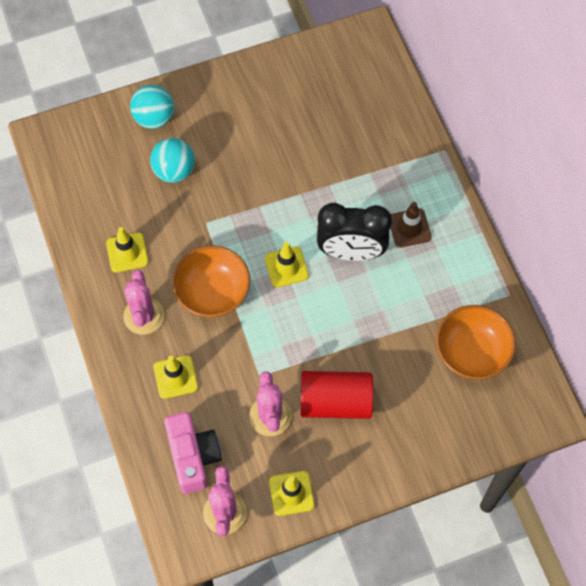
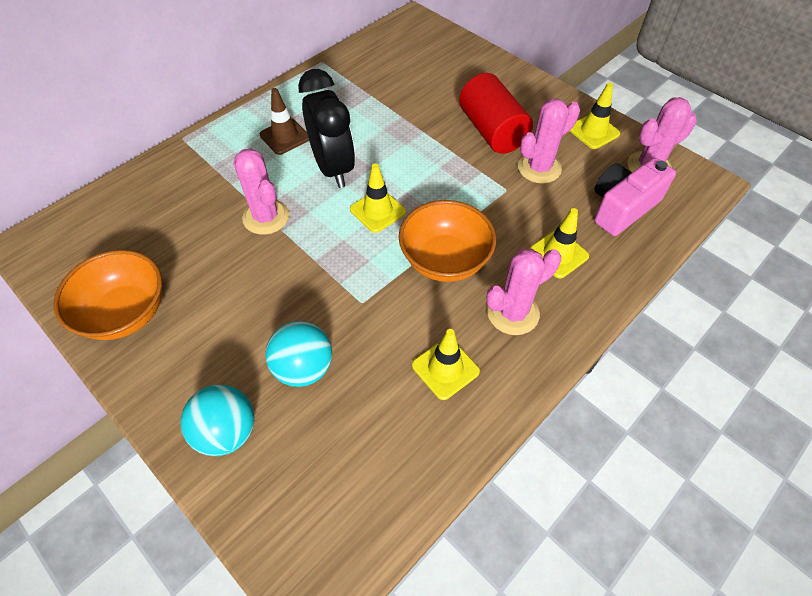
camera: 115 degrees left, 10 degrees down
(319, 187) = (266, 217): none -> pink cactus
(471, 353) = (389, 68): orange bowl -> orange bowl (126, 313)

